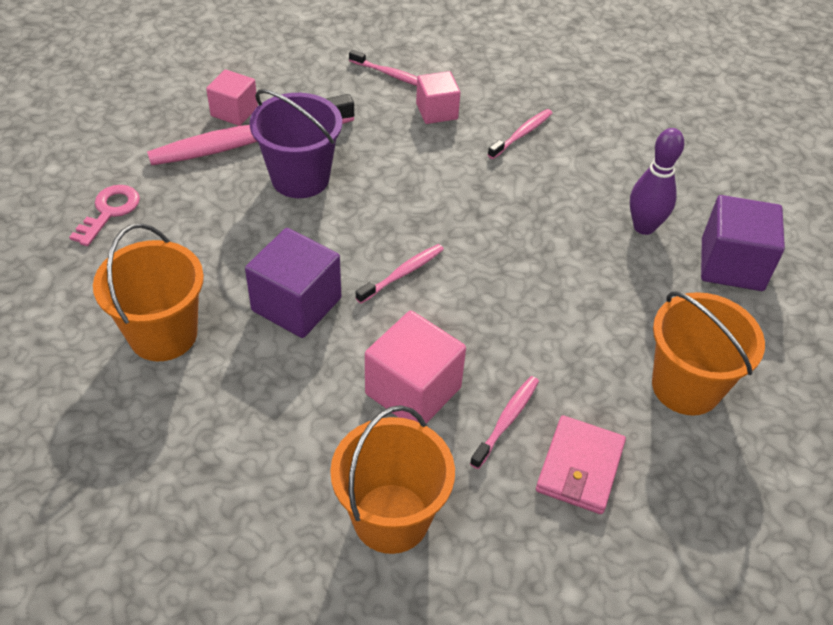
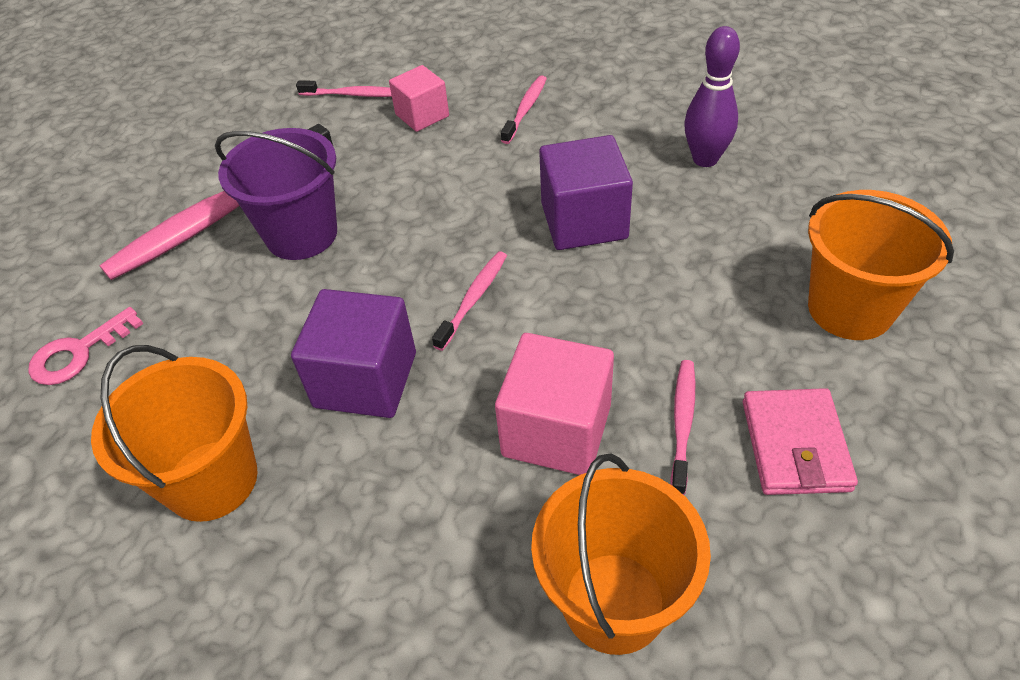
camera: 15 degrees left, 0 degrees up
(109, 211) = (78, 353): pink key -> pink key turned 135 degrees counterclockwise
(234, 111) = (189, 188): pink cube -> none
(732, 264) = (815, 166): purple cube -> purple cube (584, 221)

